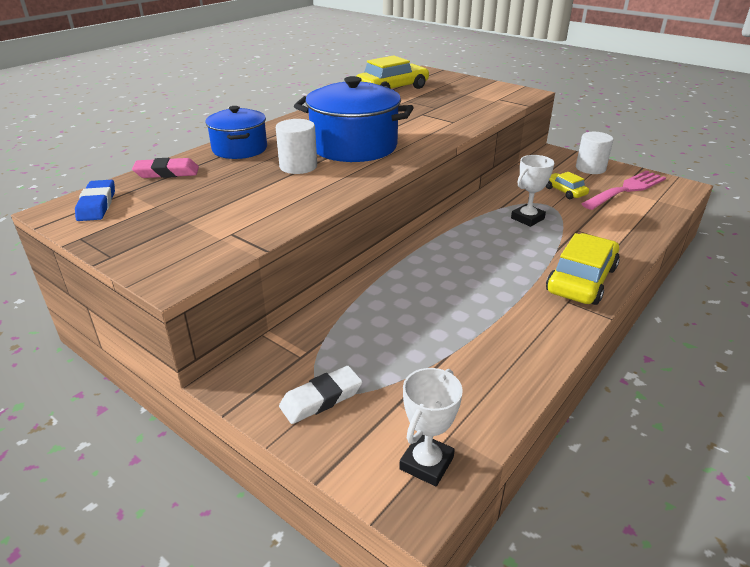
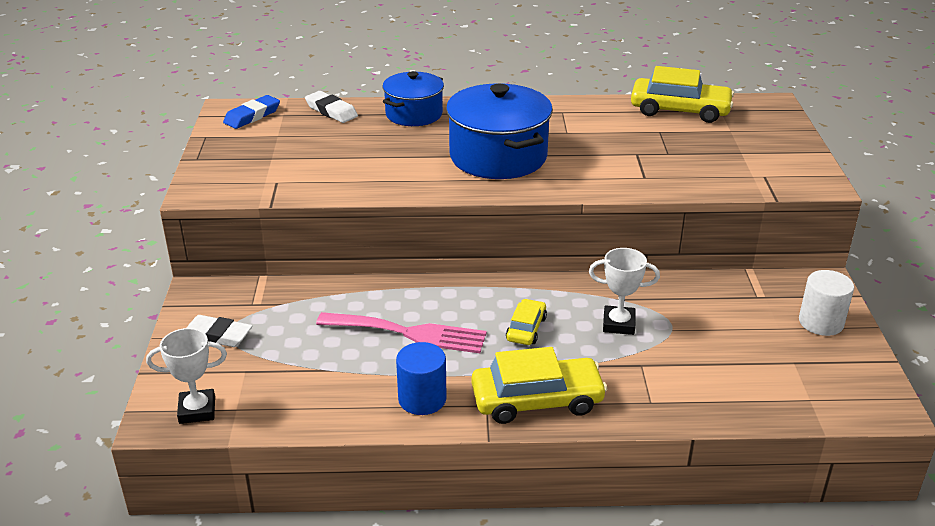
camera: 50 degrees right, 0 degrees up
(167, 172) = (331, 111): pink eraser -> white eraser
(298, 166) = (419, 152): white cylinder -> none
(535, 325) = (422, 399): none -> blue cylinder
(564, 191) = (724, 325): yellow car -> yellow car (526, 329)
(626, 189) = (803, 367): pink fork -> pink fork (409, 333)

